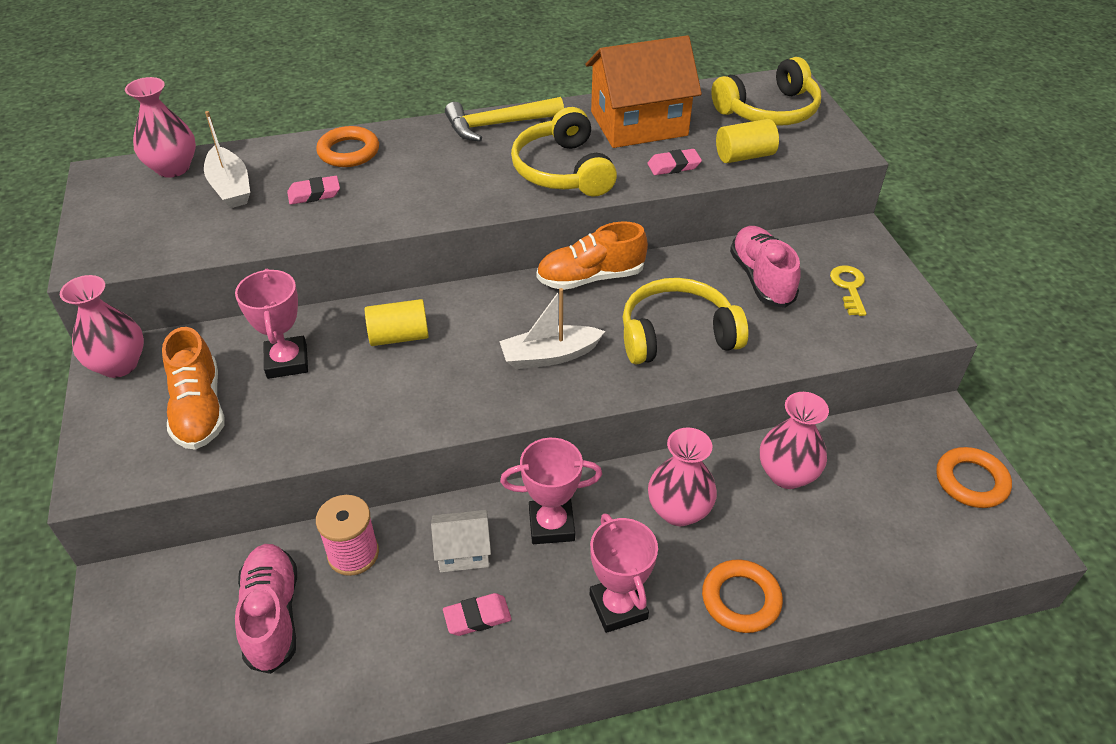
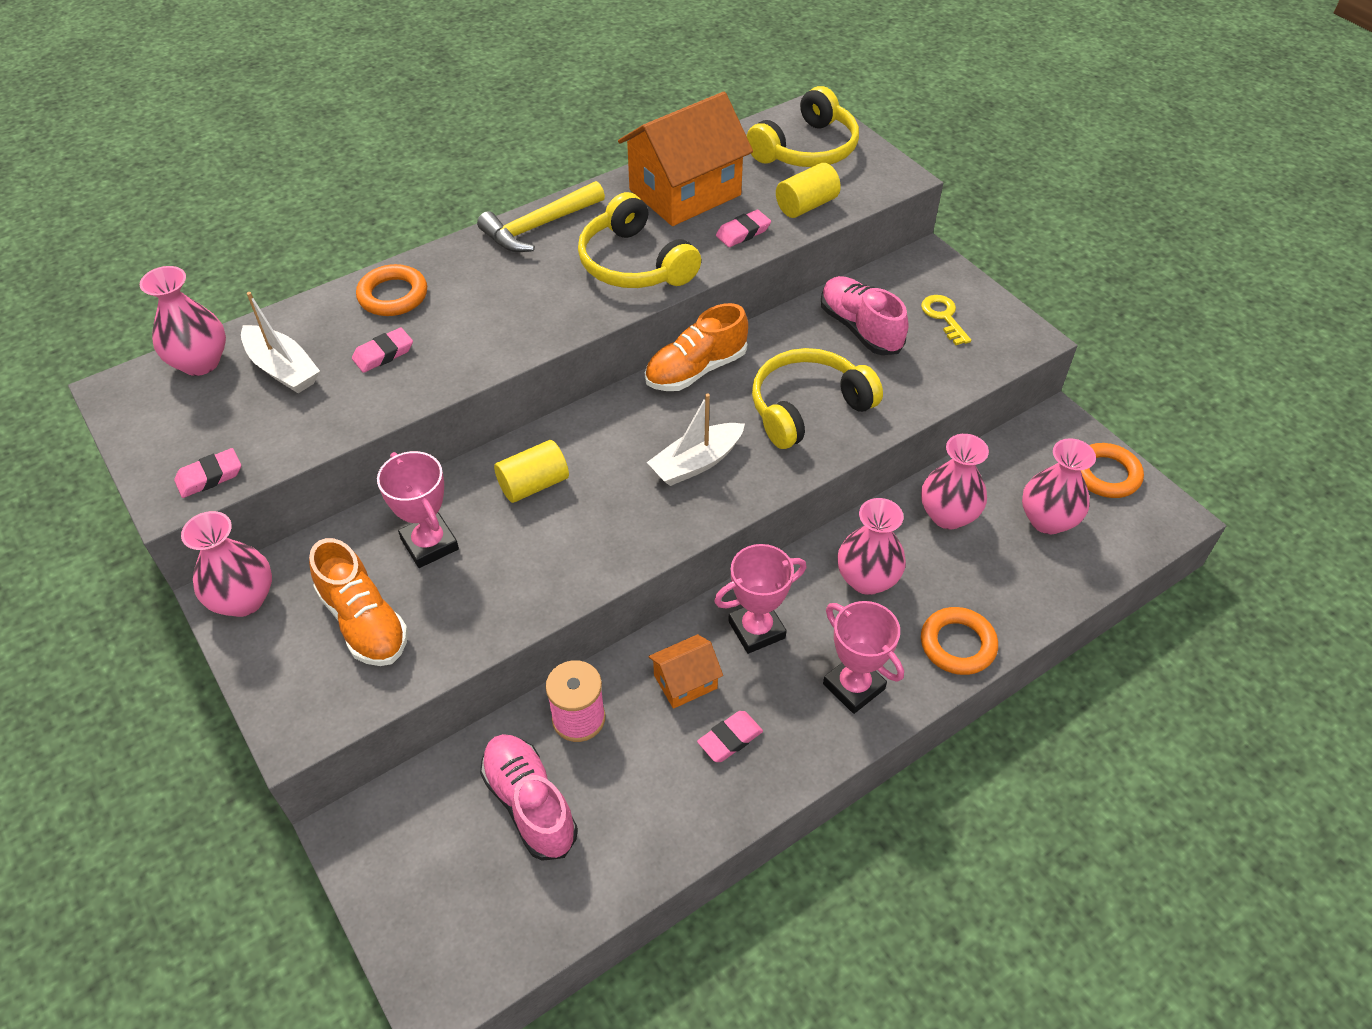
camera: 20 degrees left, 5 degrees up
(125, 254) = (209, 477): none -> pink eraser
(463, 551) = (685, 681): white house -> orange house
(888, 508) = (1047, 520): none -> pink vase

